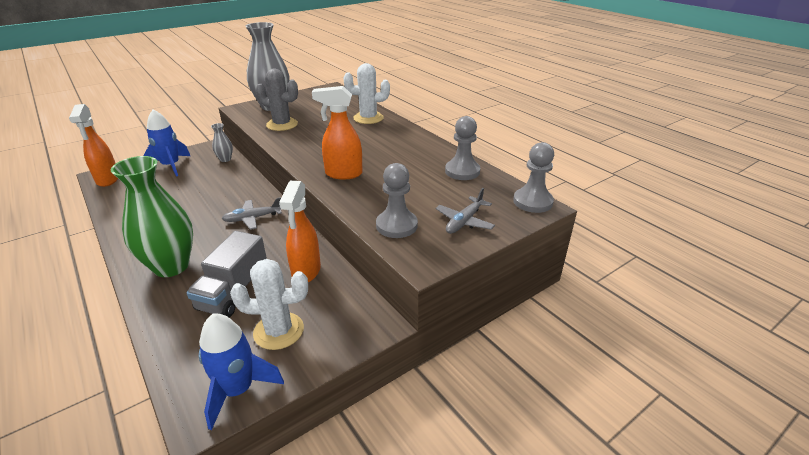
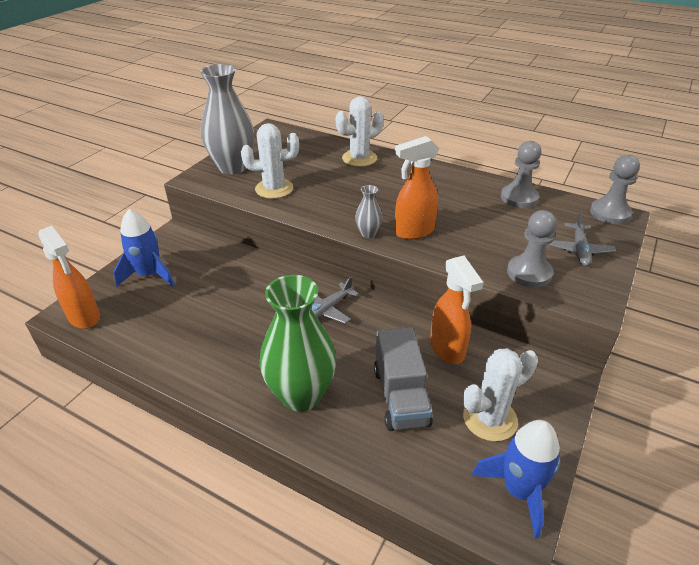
camera: 25 degrees left, 5 degrees up
(225, 159) = (209, 248): grey vase -> grey vase (368, 233)
(282, 125) = (274, 189): grey cactus -> white cactus

